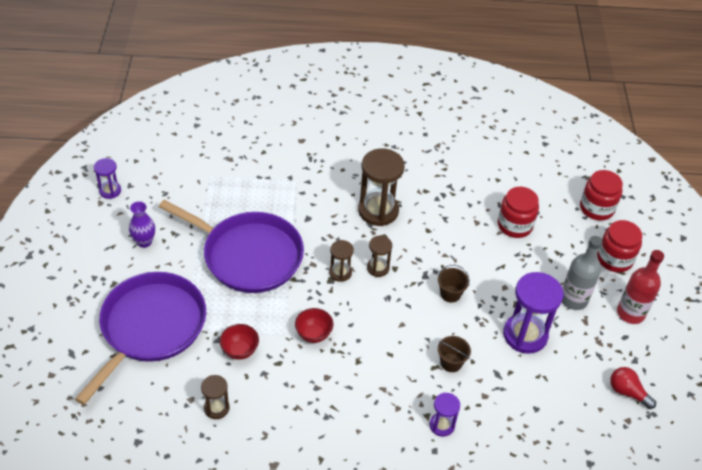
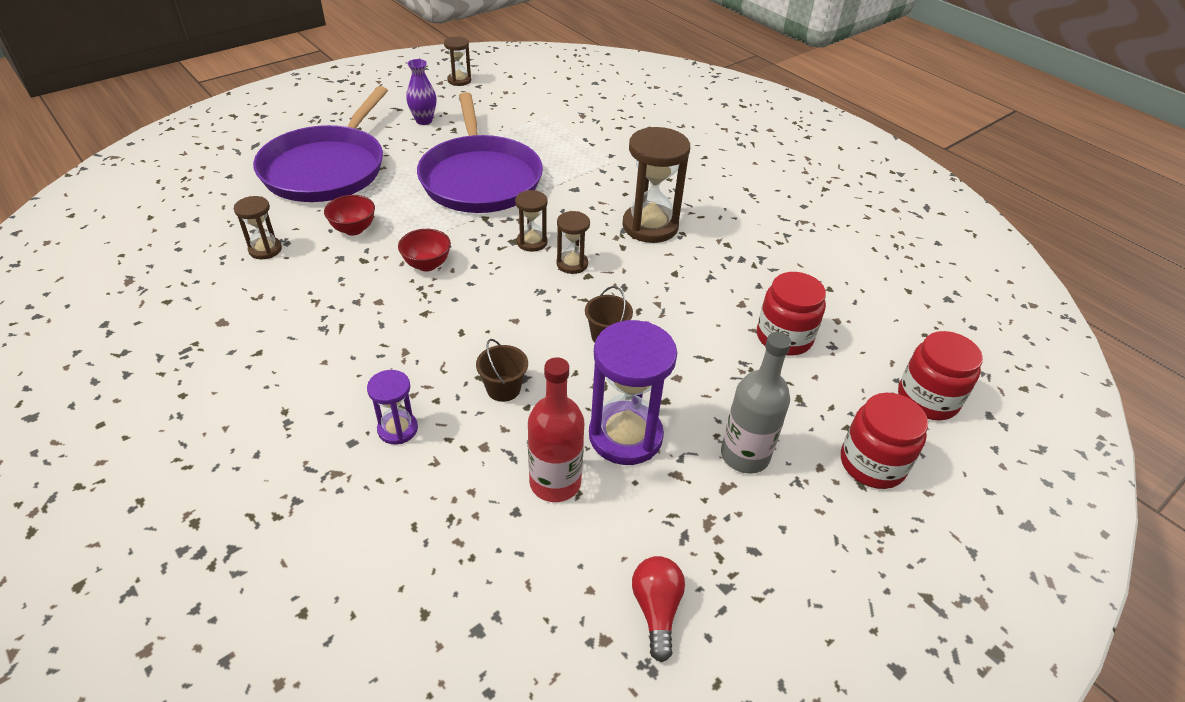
camera: 50 degrees right, 5 degrees down
(110, 191) = (459, 80): purple hourglass -> brown hourglass
(150, 327) = (327, 168): purple pan -> purple pan turned 120 degrees clockwise
(630, 313) = (804, 534): red bottle -> red bottle (555, 482)

